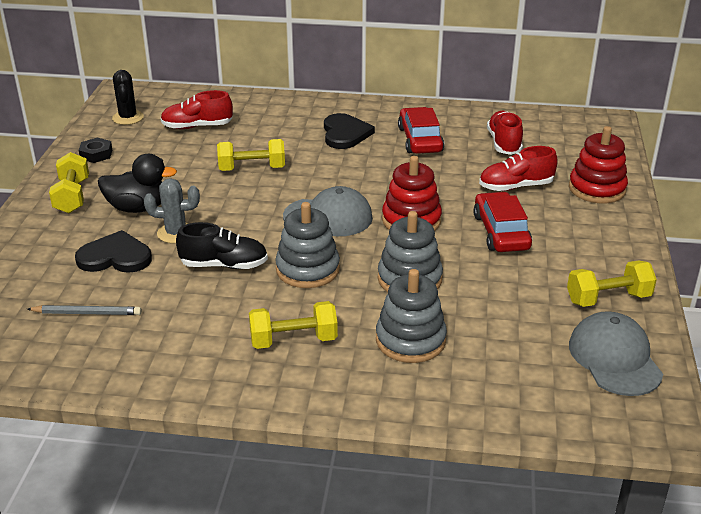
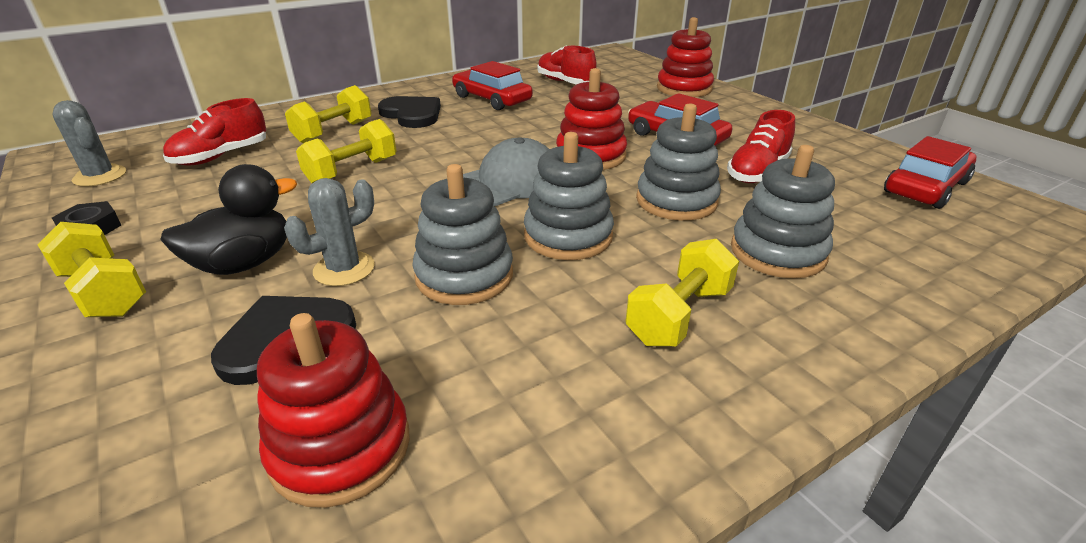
camera: 40 degrees left, 0 degrees up
(87, 313) = (340, 447): grey pencil -> red stacking toy
(128, 118) = (100, 176): black cactus -> grey cactus
(224, 265) = (464, 275): black shoe -> grey stacking toy
(516, 186) = (627, 105): red shoe -> red shoe (757, 172)
(608, 298) = (834, 150): yellow dumbbell -> yellow dumbbell (333, 132)
(614, 358) = (925, 187): grey cap -> red car

